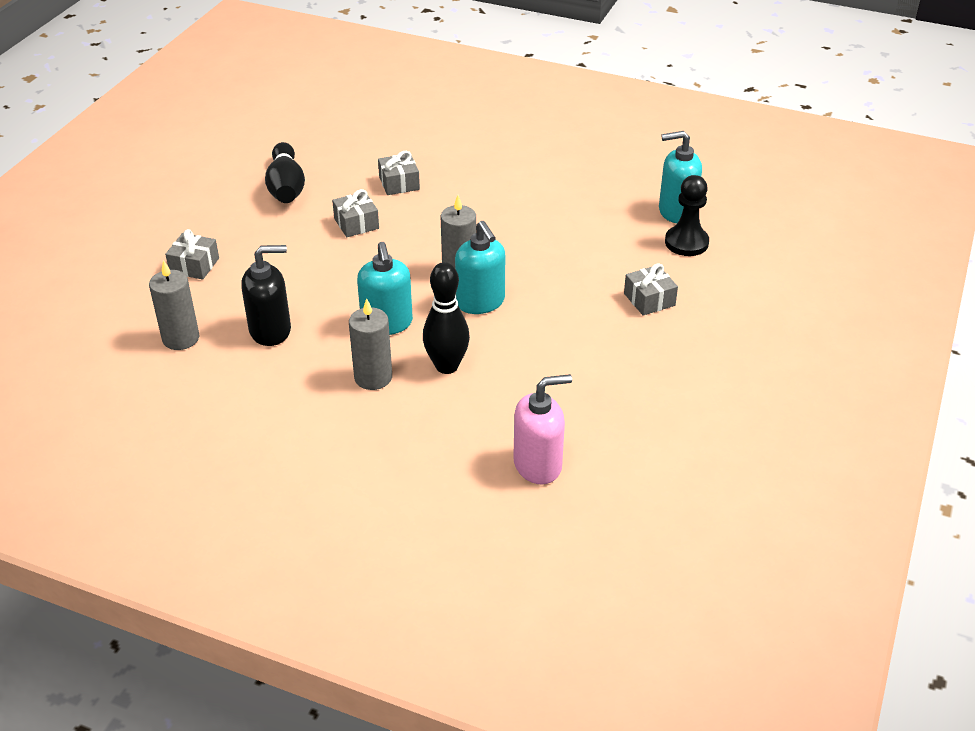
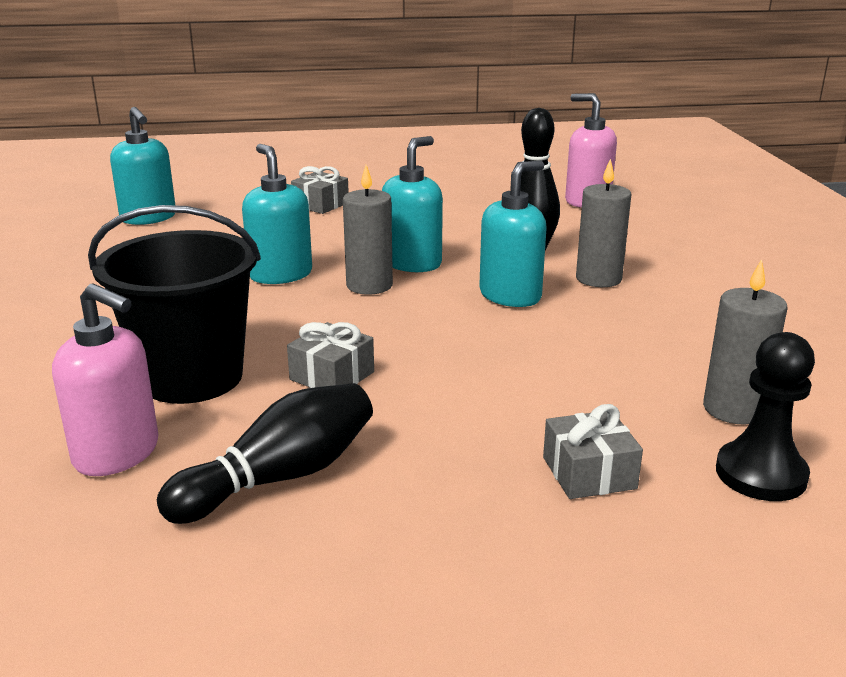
camera: 120 degrees left, 15 degrees down
(271, 330) = (622, 354): black soap dispenser -> none
(349, 154) = (117, 453): none -> pink soap dispenser
(399, 183) = (192, 377): grey gift -> black bucket
(510, 241) = (280, 275): none -> turquoise soap dispenser
(686, 243) = (207, 206): black pawn -> black pawn (761, 474)

